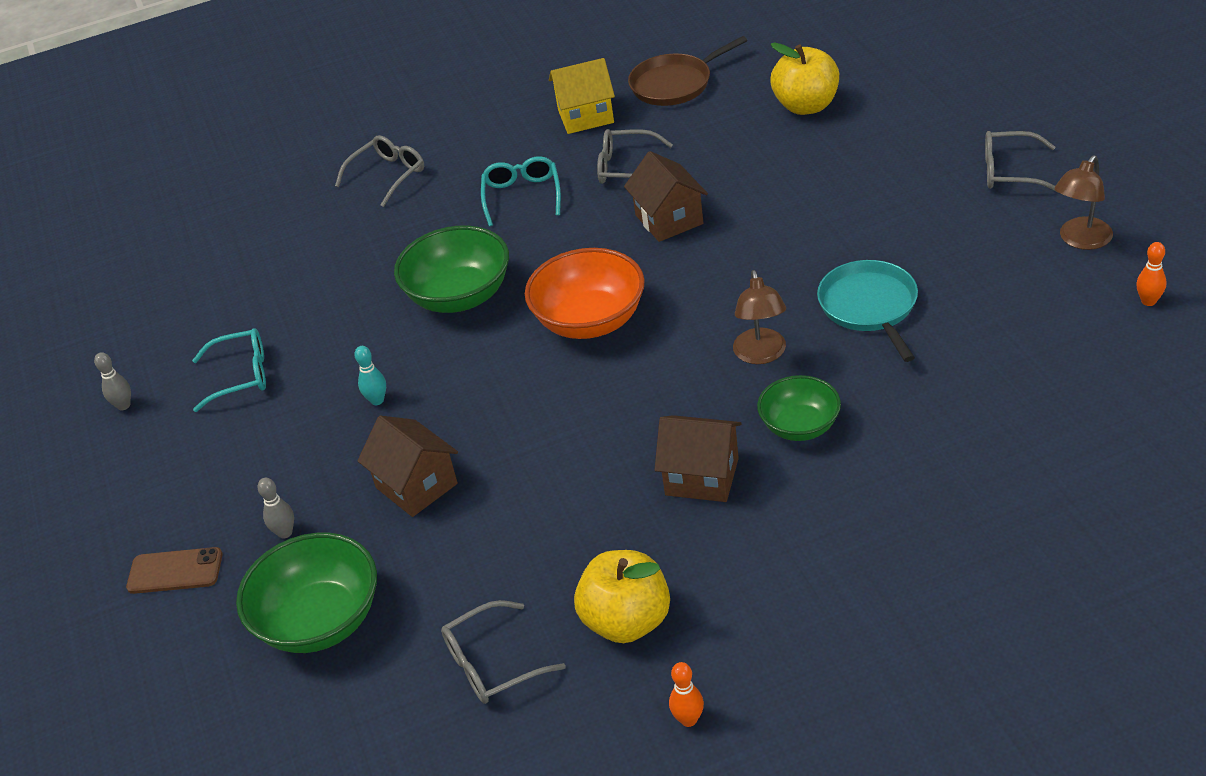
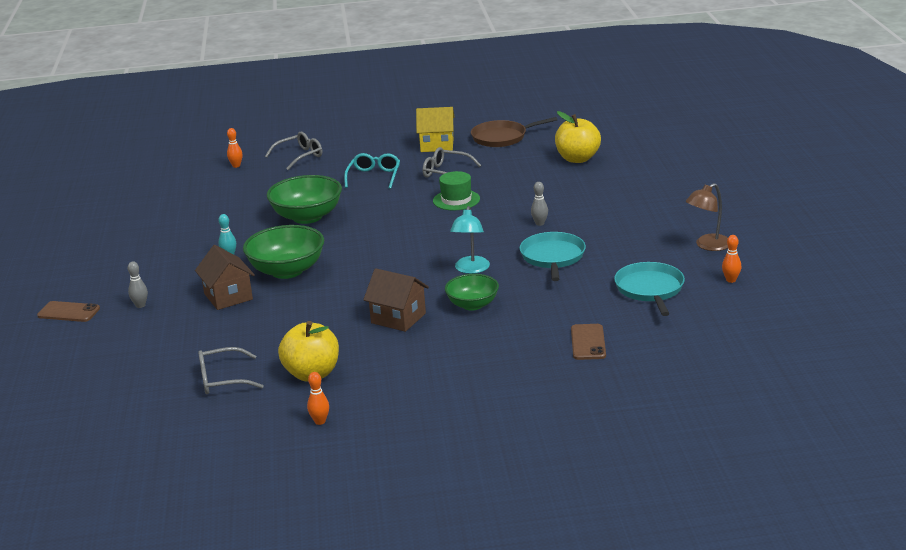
camera: 10 degrees right, 15 degrees down
(124, 405) = (83, 237): grey bowling pin -> grey bowling pin (539, 223)
(241, 376) = (157, 234): turquoise glasses -> none
(298, 212) = (236, 166): none -> orange bowling pin
(320, 620) = (137, 346): green bowl -> green bowl (287, 271)
(590, 321) = (378, 239): orange bowl -> none
(669, 219) = (456, 200): brown house -> green hat
(761, 355) = (471, 269): brown lamp -> turquoise lamp
(1009, 467) = (588, 342): none -> brown phone
(1010, 172) = (686, 207): grey glasses -> none
(1043, 343) = (650, 289): none -> turquoise pan

